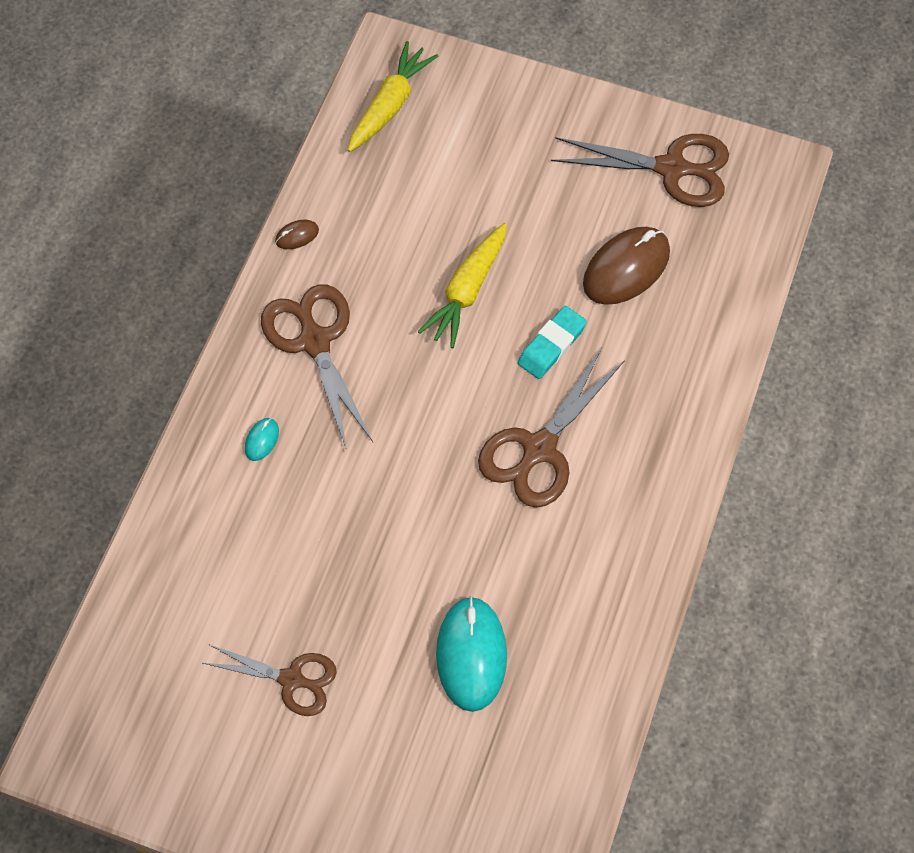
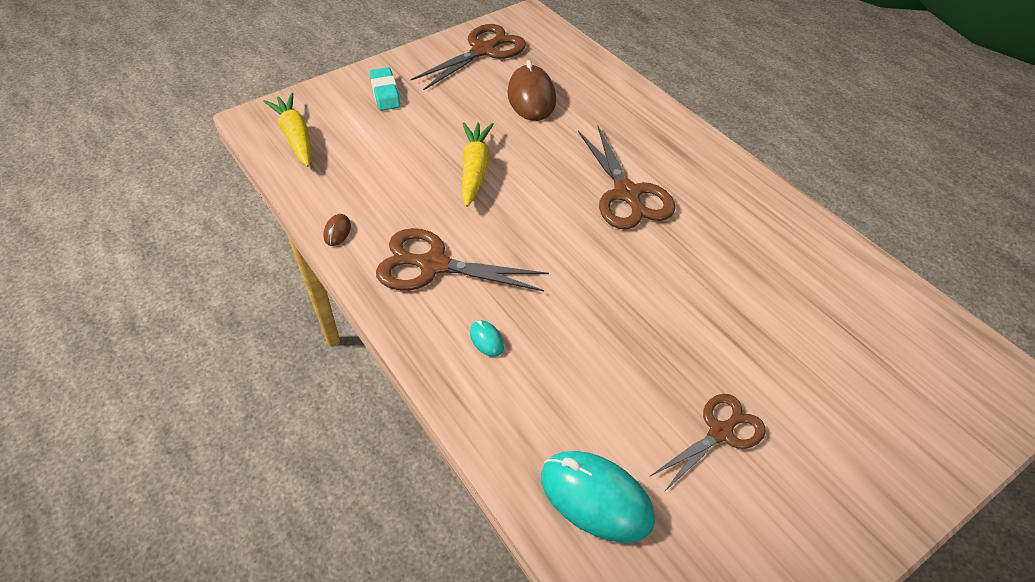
camera: 55 degrees left, 15 degrees down
(467, 291) = (475, 169): yellow carrot -> yellow carrot turned 150 degrees counterclockwise
(471, 655) = (767, 307): turquoise mouse -> turquoise mouse (596, 498)
(551, 345) = (554, 152): turquoise eraser -> turquoise eraser (385, 93)

